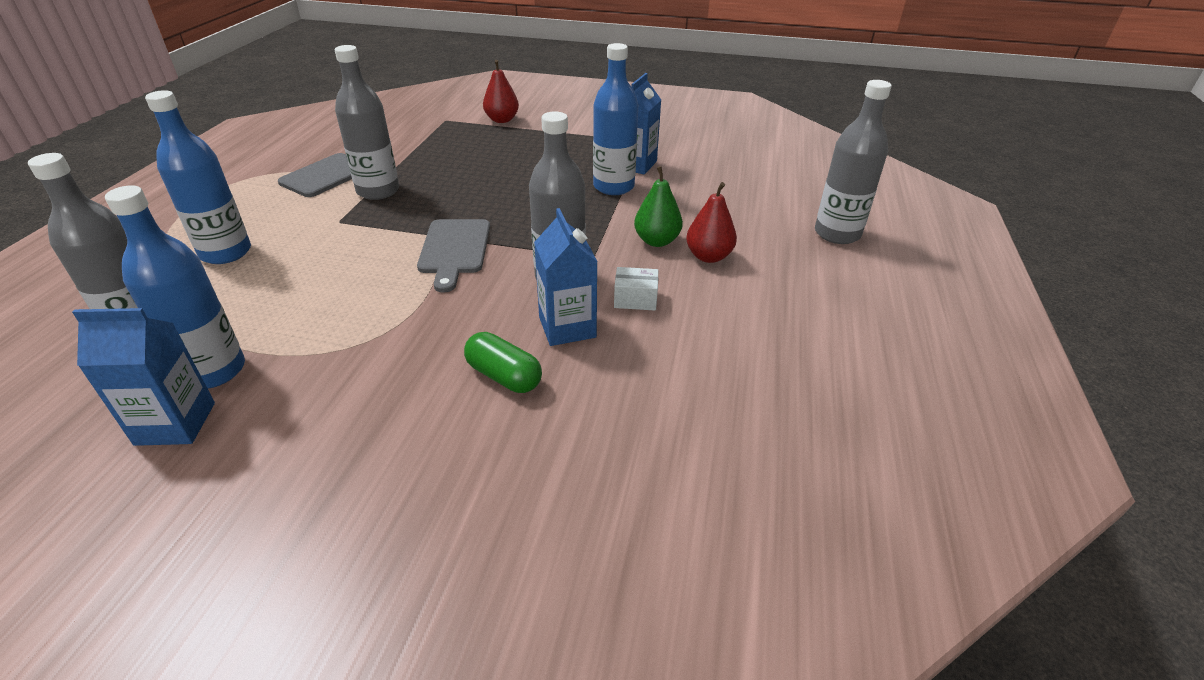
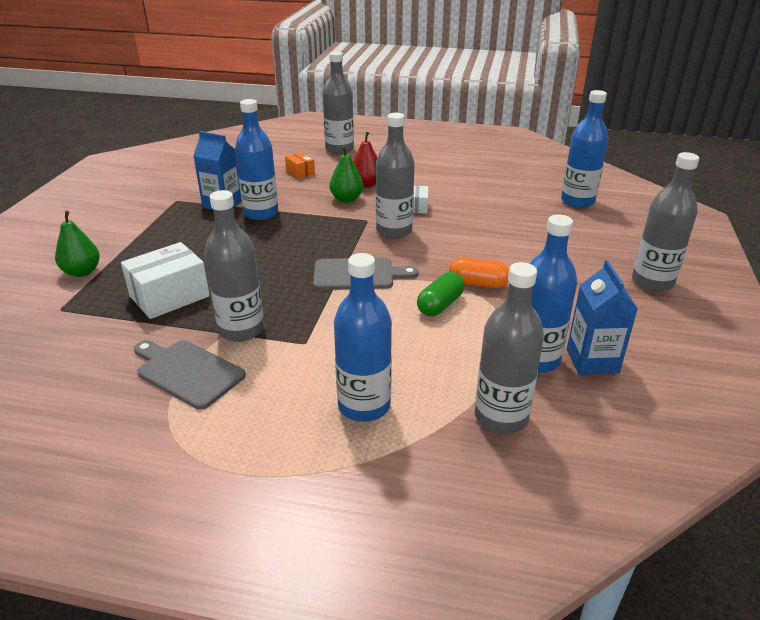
camera: 90 degrees left, 5 degrees down
(323, 561) = (652, 282): none -> grey bottle
(400, 340) = (478, 283): none -> orange capsule
(448, 156) = (169, 296): none -> white box
(502, 120) = (82, 272): red pear -> green pear
(504, 376) = (501, 244): green capsule -> green capsule (440, 305)
(567, 327) = (450, 227): blue carton -> none
(674, 517) = (577, 201): none -> blue bottle
(738, 206) = (300, 172): none -> orange box

